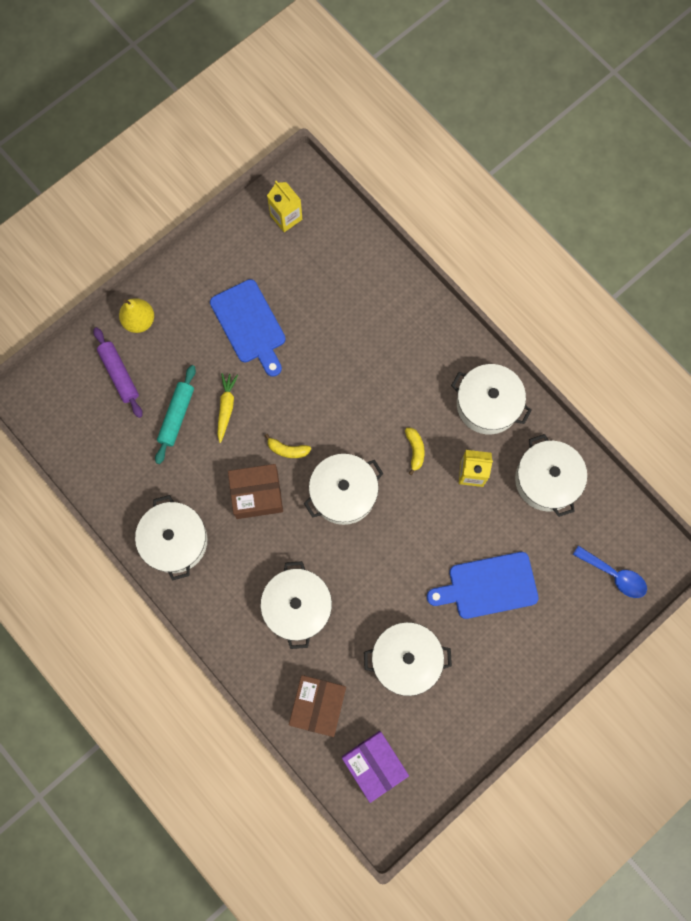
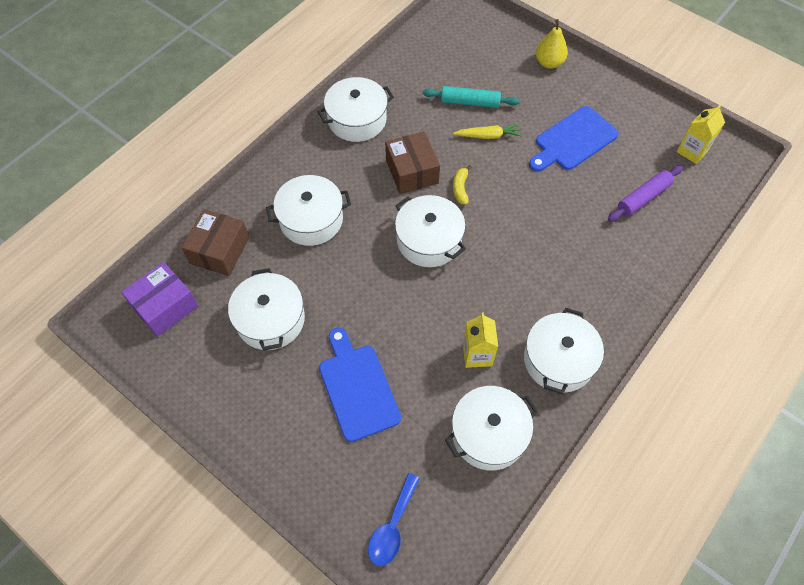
camera: 80 degrees right, 15 degrees down
(119, 374) = (496, 58): purple rolling pin -> purple rolling pin (643, 198)
(318, 705) = (219, 250): brown box -> brown box turned 75 degrees counterclockwise
(415, 450) = (488, 296): yellow banana -> none

